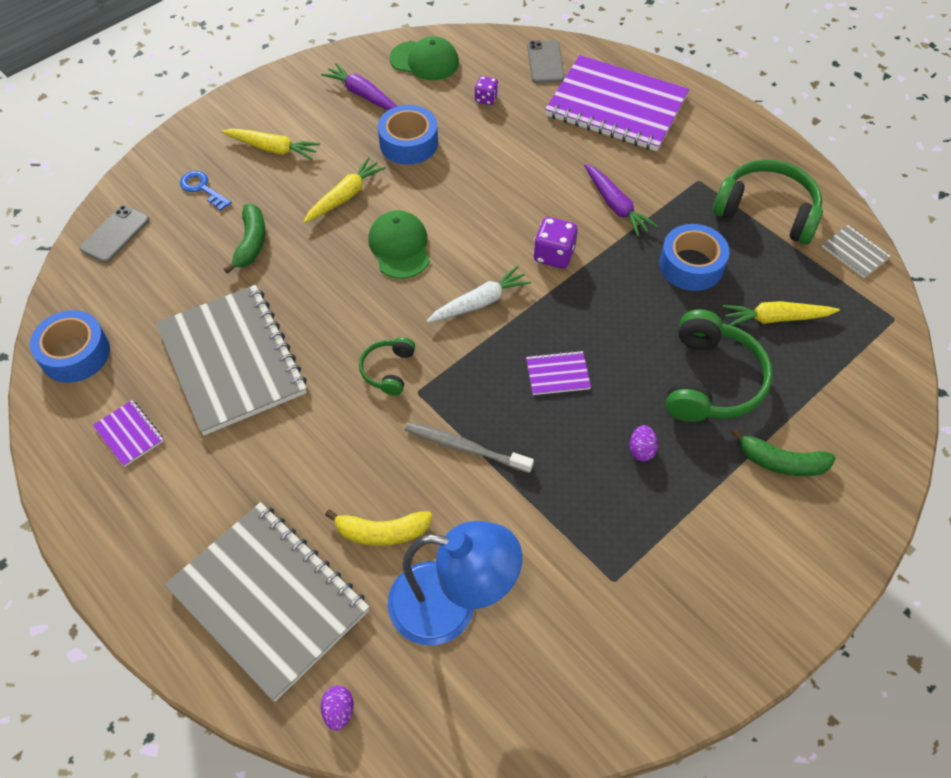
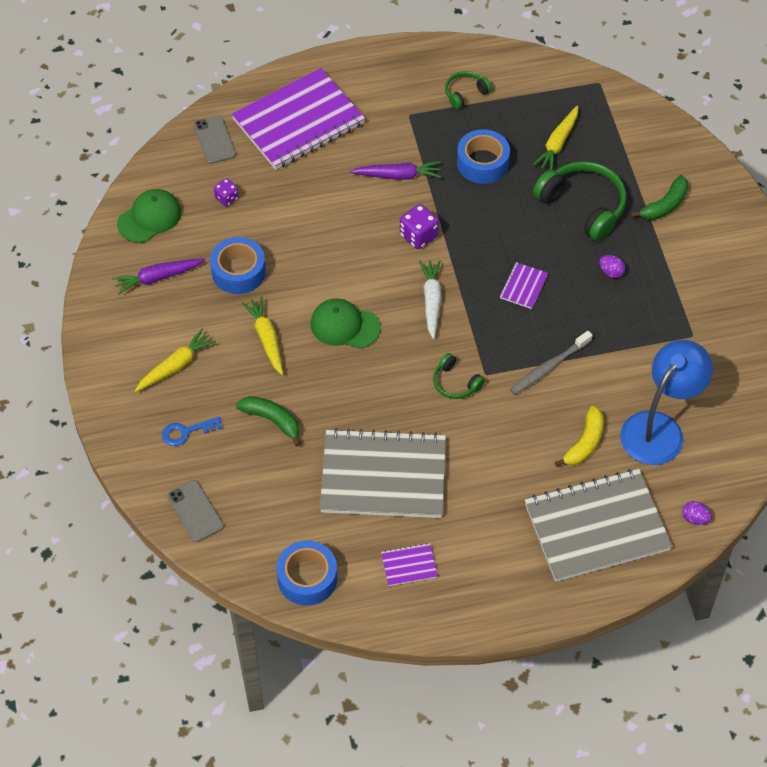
camera: 60 degrees left, 0 degrees up
(545, 62) = (214, 140): grey phone -> grey phone turned 45 degrees clockwise
(767, 211) = (465, 93): green headphones -> green headphones, size x0.53
(855, 252) = (533, 69): grey notebook -> none

